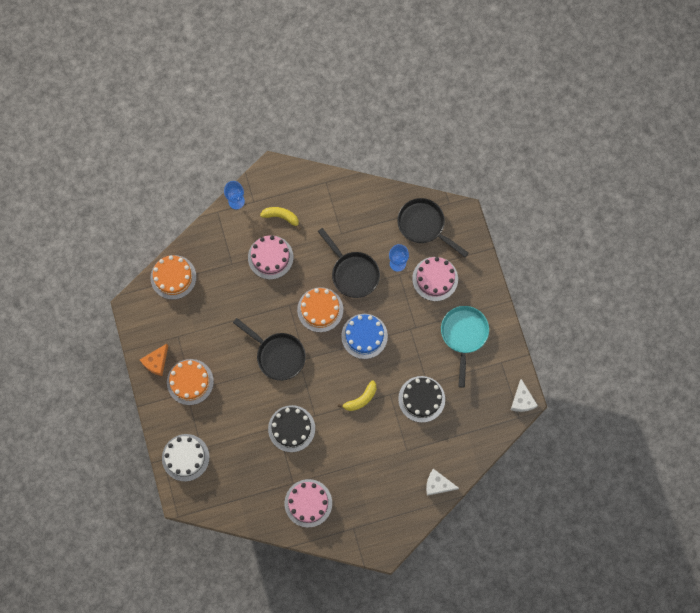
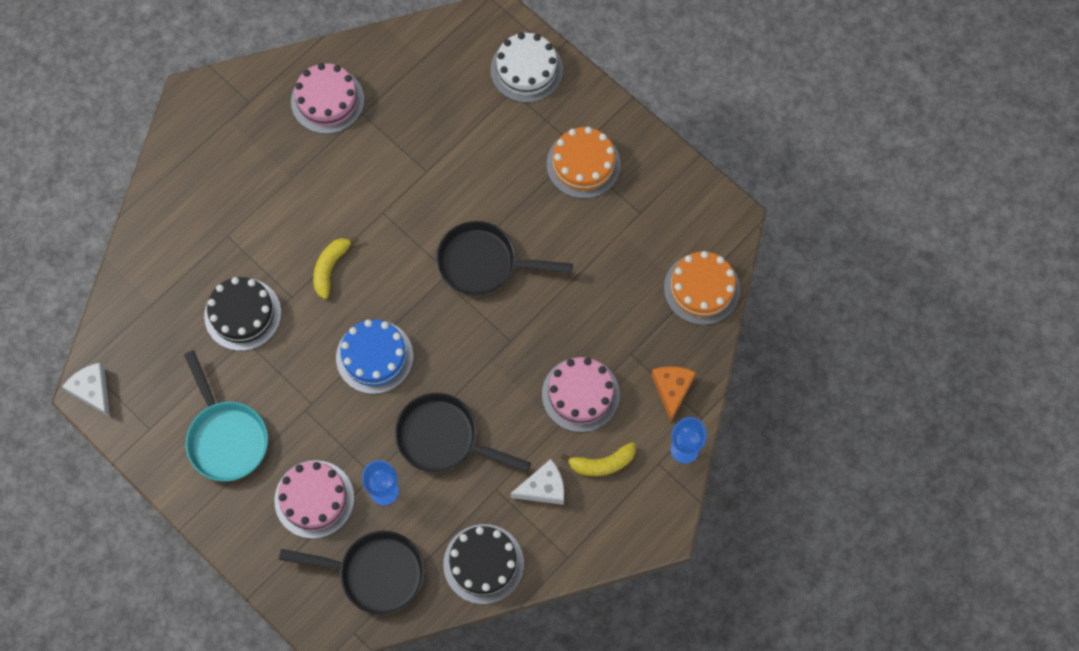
camera: 150 degrees right, 5 degrees down
(156, 362) = (646, 164): orange cheese -> orange cheese (672, 389)
(291, 428) = (405, 179): black cake -> black cake (483, 564)
(320, 309) = (461, 359): orange cake -> none
(438, 484) = (160, 214): white cheese -> white cheese (543, 488)

